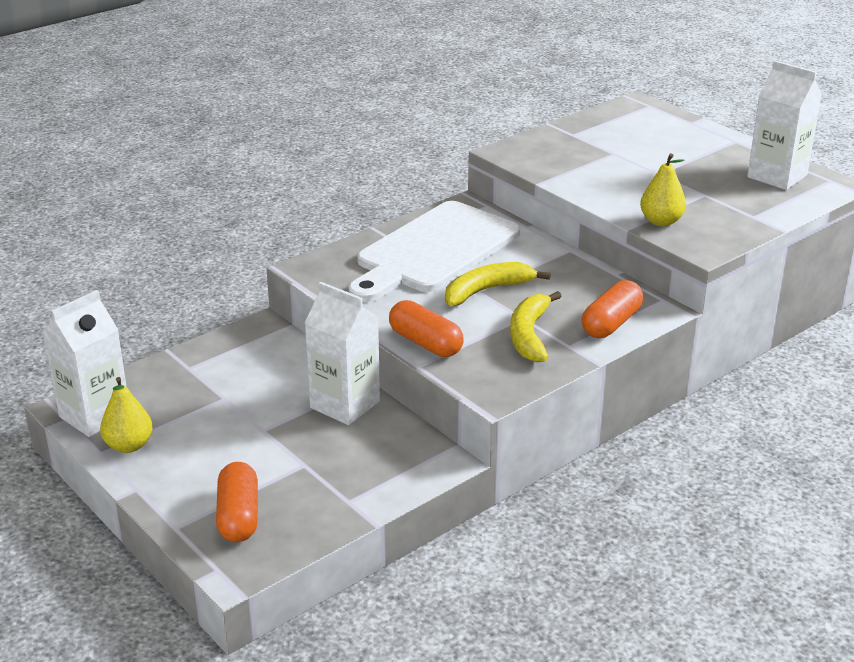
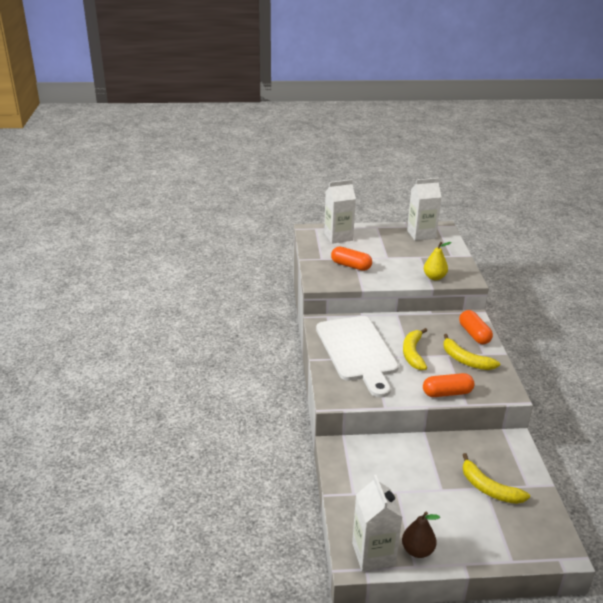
camera: 55 degrees left, 0 degrees up
(129, 445) = (417, 550): yellow pear -> brown pear
(238, 516) = (517, 531): orange capsule -> orange capsule (351, 266)
(305, 468) = (488, 488): none -> yellow banana
(345, 405) = (440, 450): white carton -> white carton (338, 237)

